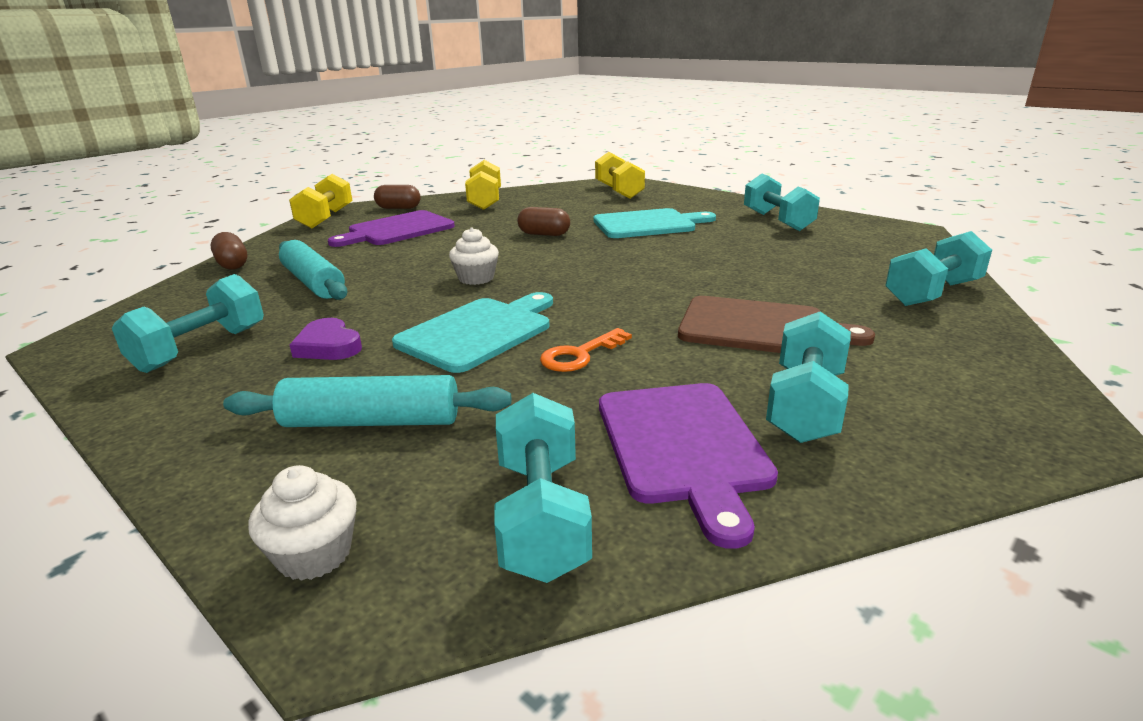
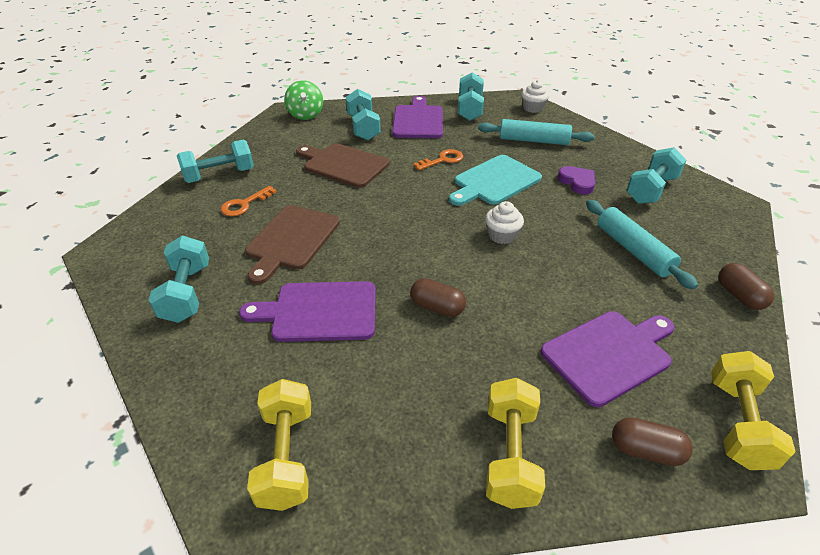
camera: 170 degrees left, 15 degrees up
(648, 224) = (319, 312): turquoise cutting board -> purple cutting board
(728, 253) = (291, 240): none -> brown cutting board
(805, 406) = (363, 127): turquoise dumbbell -> turquoise dumbbell turned 45 degrees counterclockwise
(834, 271) = (244, 204): none -> orange key
(999, 425) = (306, 115): none -> green spinning top

